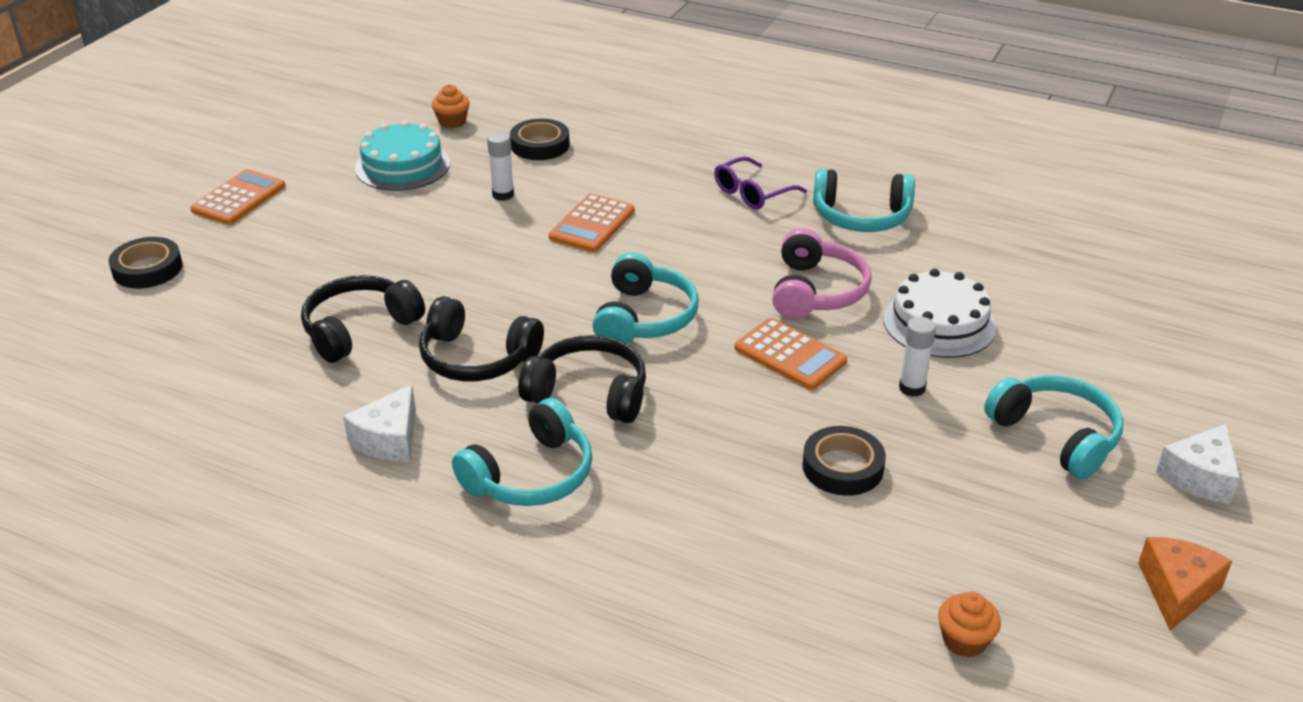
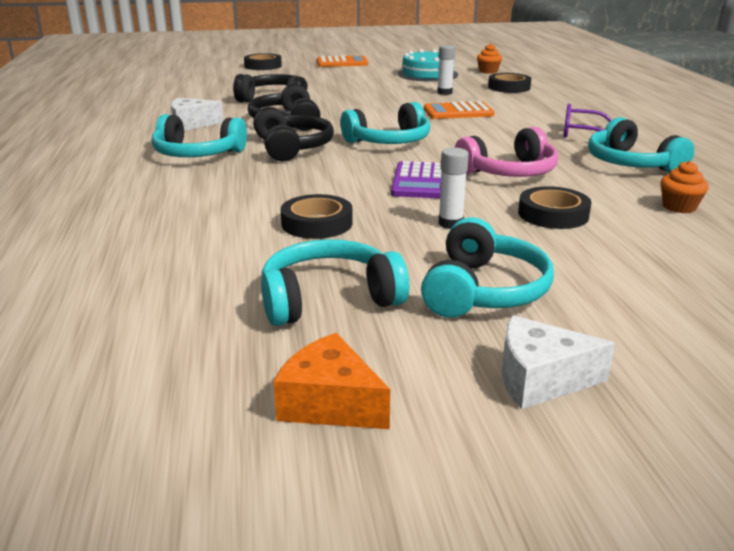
camera: 55 degrees right, 10 degrees down
(790, 355) = (420, 181): orange calculator -> purple calculator
(939, 323) = (553, 214): white cake -> black tape
(964, 640) = (154, 311): orange cupcake -> orange cupcake (679, 207)
(1013, 525) = (328, 299): none -> turquoise headphones
(1177, 590) = (330, 403): orange cheese -> orange cheese turned 135 degrees counterclockwise

